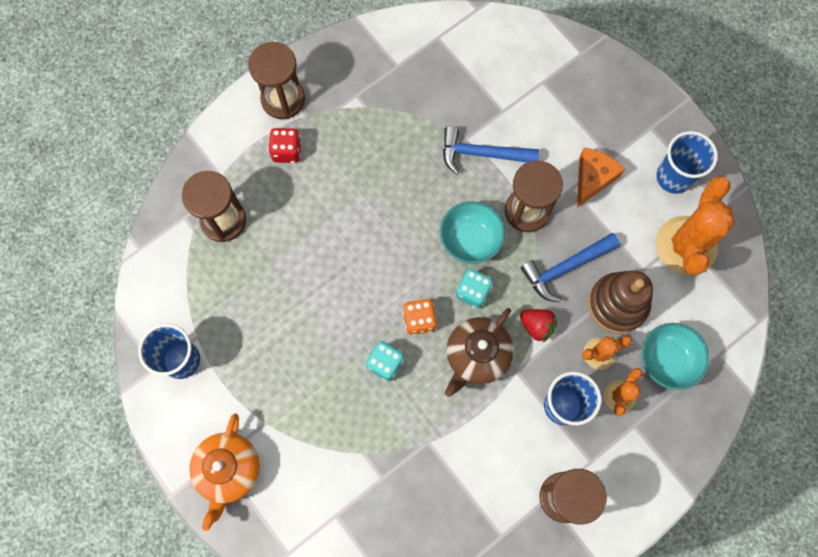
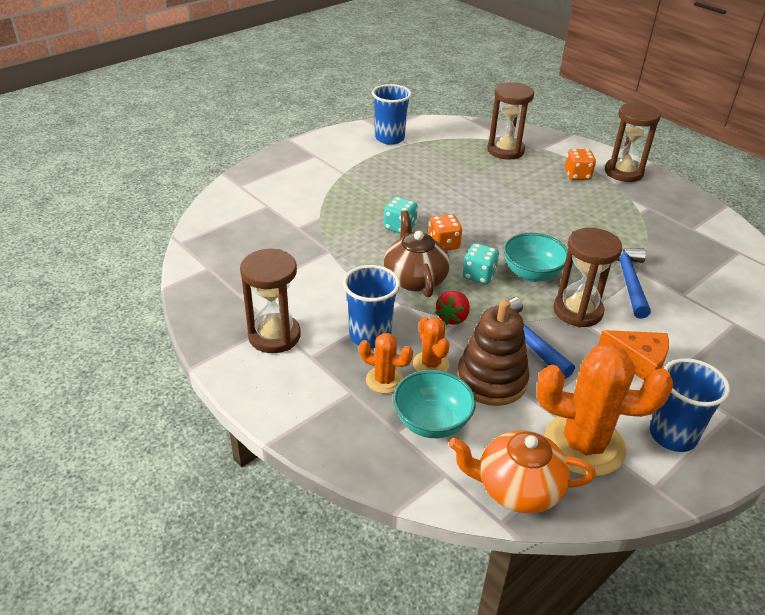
camera: 85 degrees right, 35 degrees down
(228, 470) = (306, 159): orange teapot -> orange teapot (517, 488)
(287, 151) = (577, 175): red dice -> orange dice
(477, 356) = (414, 278): brown teapot -> brown teapot turned 45 degrees clockwise

